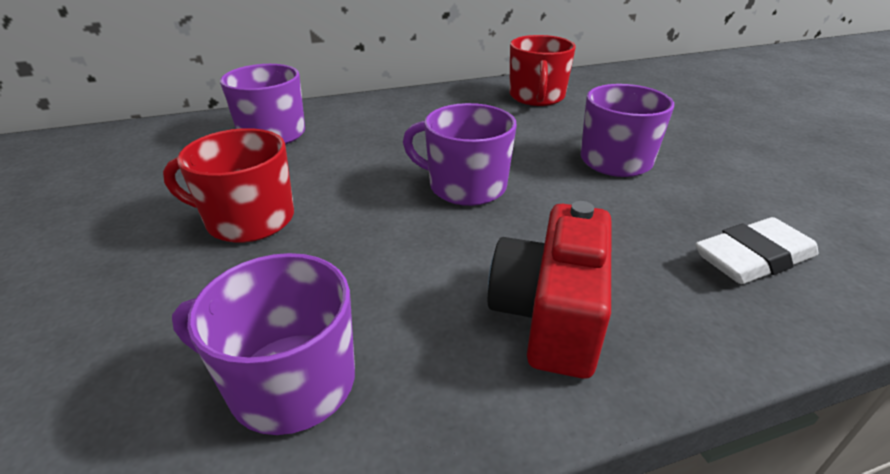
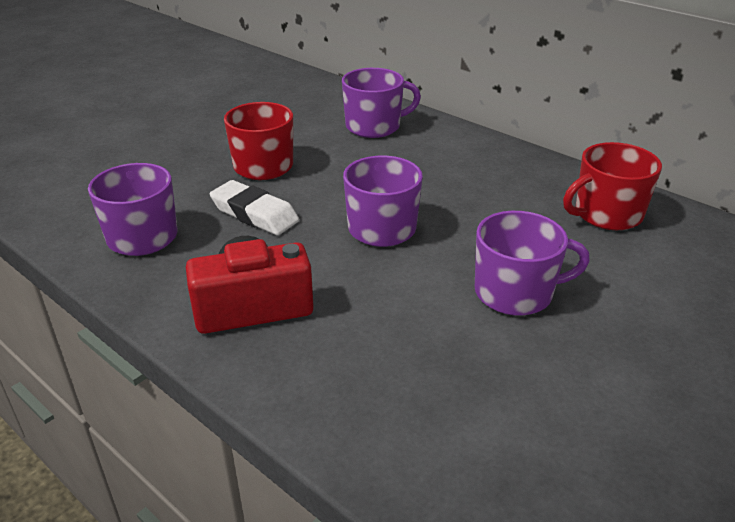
camera: 60 degrees right, 0 degrees up
(753, 259) = (406, 400): white eraser -> white eraser (254, 214)

